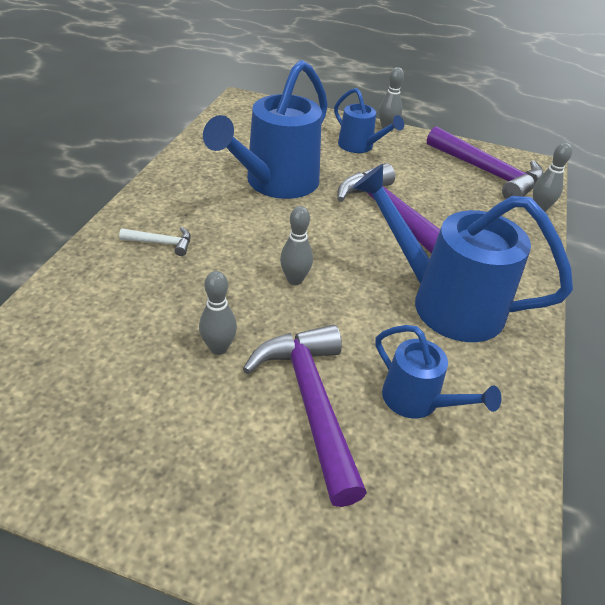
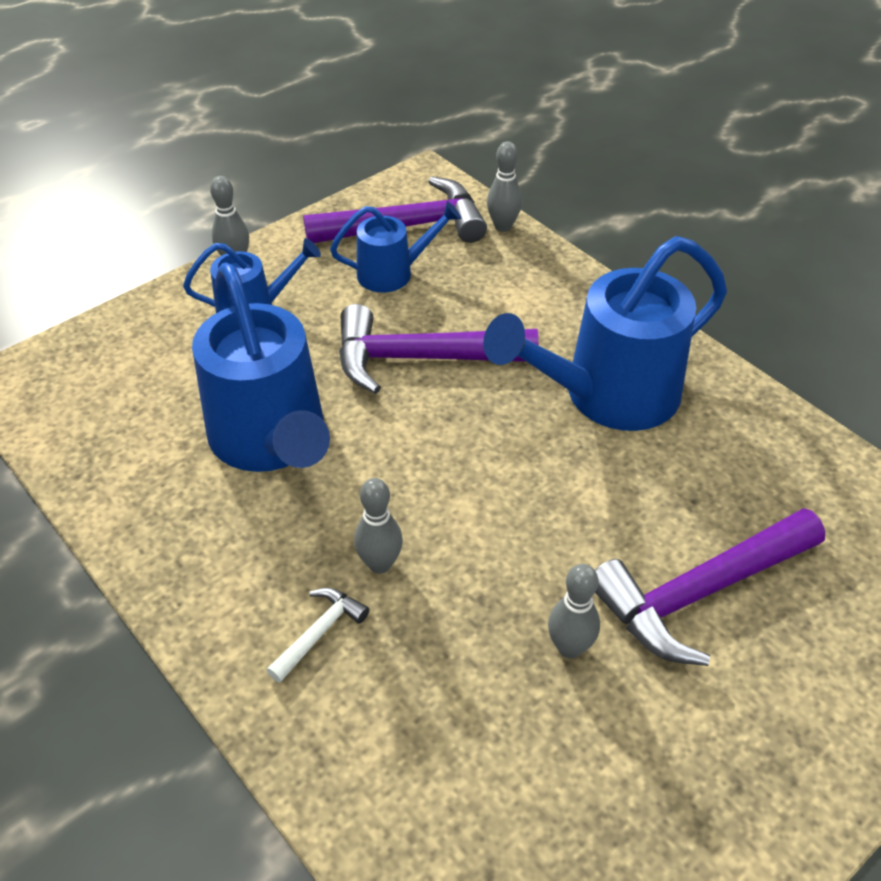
camera: 55 degrees left, 5 degrees up
(294, 280) = (489, 514): grey bowling pin -> grey bowling pin (380, 564)
(311, 403) = (699, 593): purple hammer -> purple hammer turned 45 degrees counterclockwise
(418, 401) = (738, 498): blue watering can -> blue watering can (393, 273)

